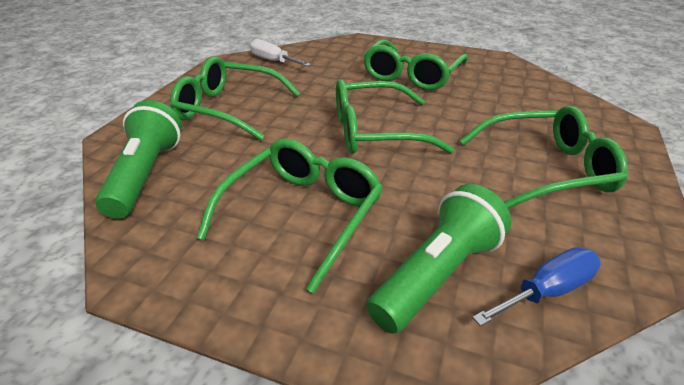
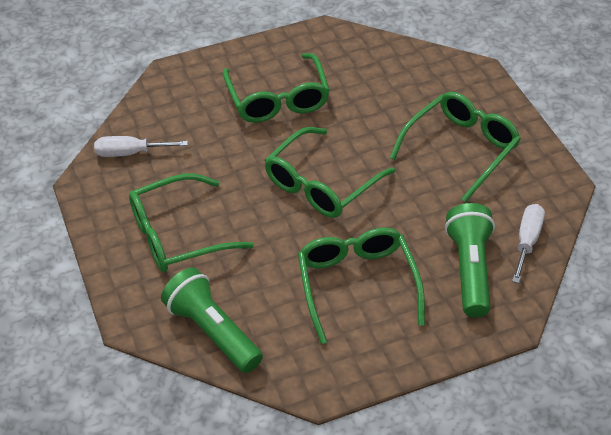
camera: 40 degrees left, 10 degrees up
(547, 291) = (527, 241): blue screwdriver -> white screwdriver

